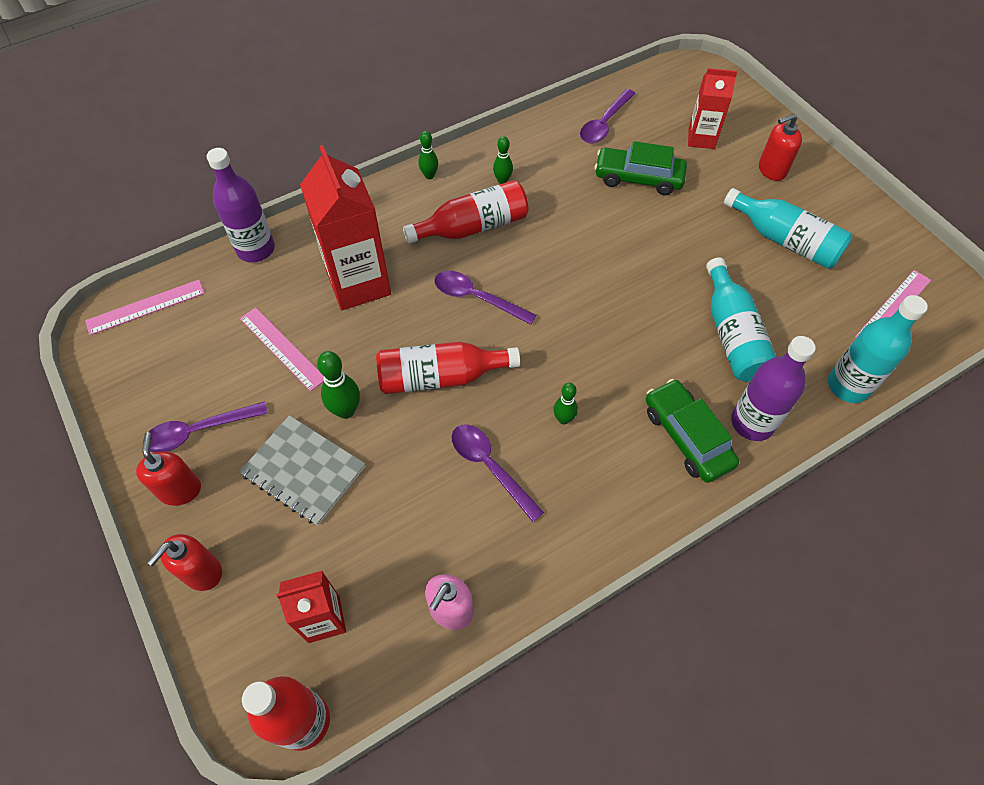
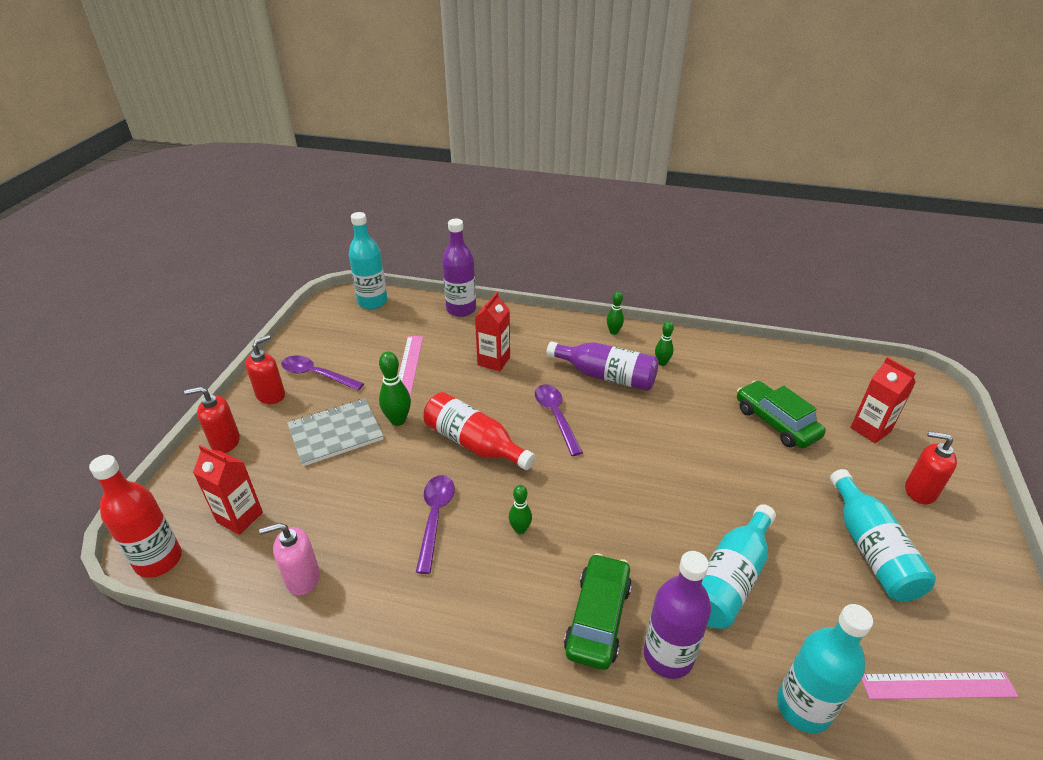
camera: 45 degrees right, 20 degrees down
(146, 307) = (372, 302): pink ruler -> turquoise bottle
(304, 470) = (335, 433): grey notebook -> grey notebook turned 75 degrees clockwise
(358, 283) = (494, 361): red carton -> red carton, size x0.58
(473, 227) = (606, 376): red bottle -> purple bottle
(604, 124) = (788, 373): purple spoon -> none

